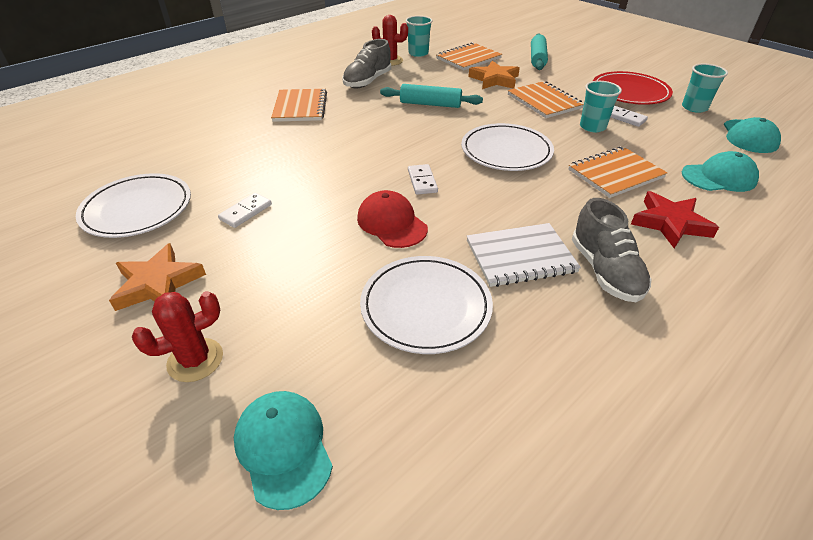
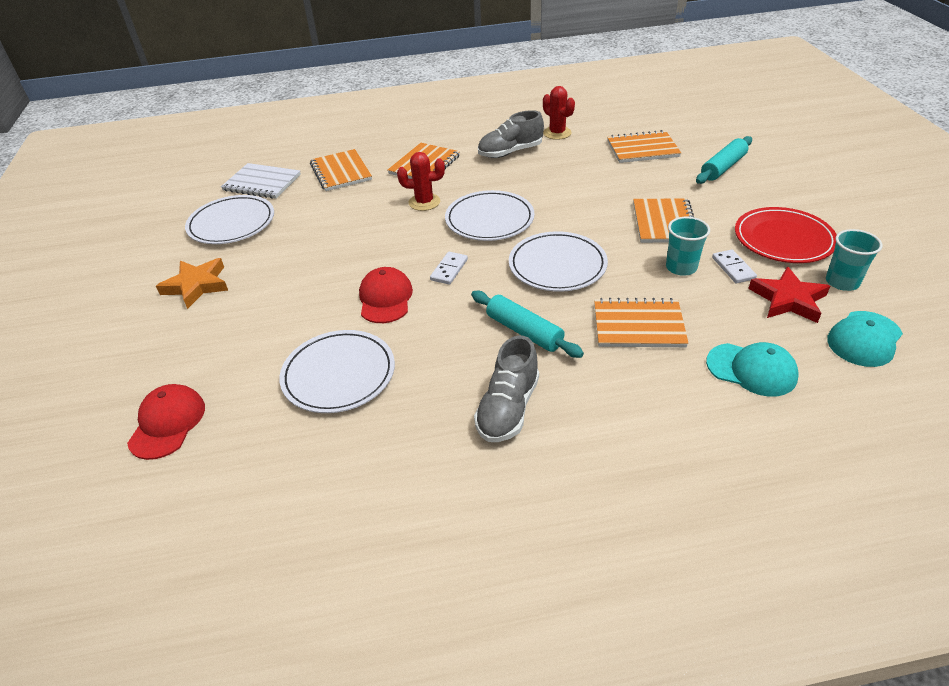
camera: 35 degrees right, 0 degrees up
(195, 360) = (172, 347): red cactus -> red cactus (424, 202)
(219, 132) = (341, 172): none -> orange notebook
(246, 212) = (295, 250): white domino -> none
(283, 448) = (167, 423): turquoise cap -> red cap
(410, 133) = (489, 219): none -> white plate
(418, 53) = (595, 130): turquoise cup -> none
(430, 104) = (542, 193): turquoise rolling pin -> turquoise rolling pin (524, 331)
(494, 79) = (640, 182): orange star -> none
(520, 256) = (452, 366): white notebook -> white notebook (262, 183)
(670, 223) = (628, 393): red star -> red star (788, 299)

